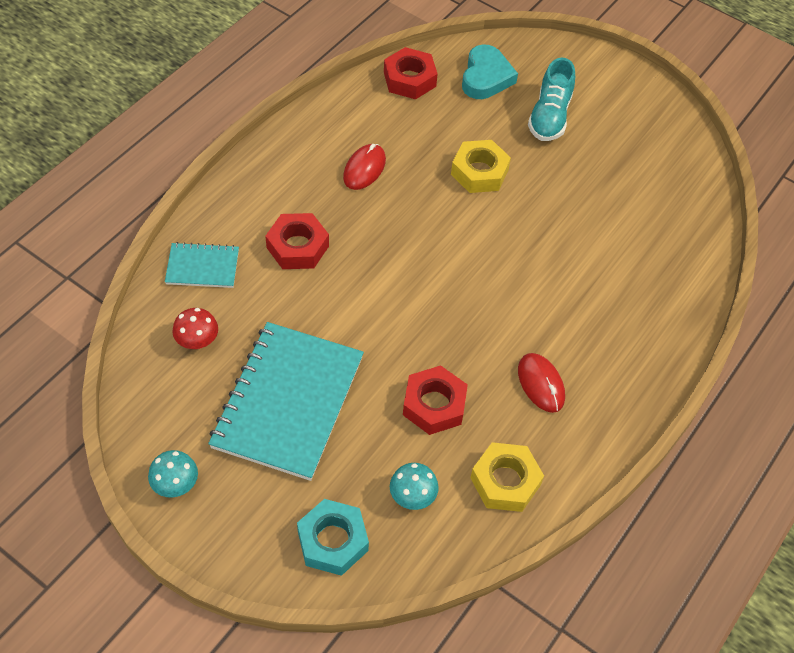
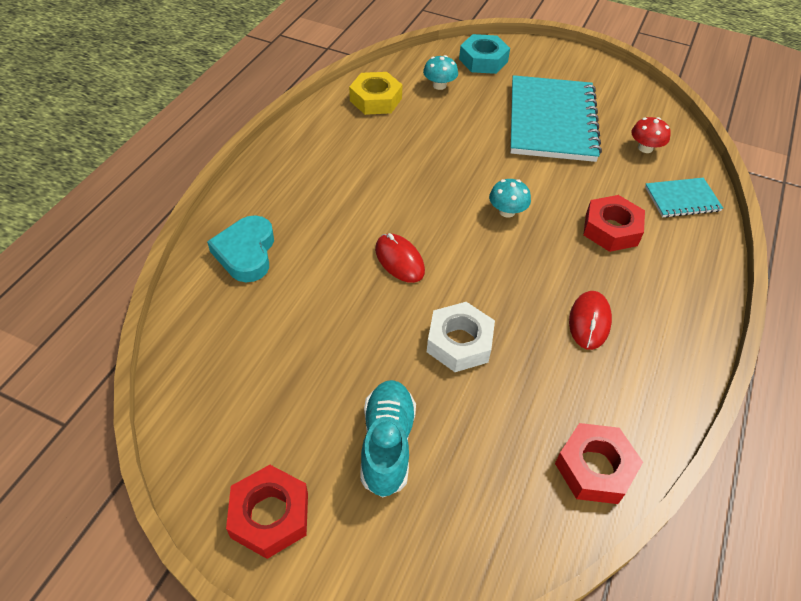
camera: 170 degrees right, 5 degrees down
(175, 483) = (599, 73): turquoise mushroom -> turquoise mushroom (507, 211)
(434, 405) = (441, 134): red nut -> red nut (270, 515)
(479, 172) = (459, 342): yellow nut -> white nut
(486, 77) = (491, 497): turquoise heart -> turquoise heart (246, 253)
(541, 384) = (357, 158): red mouse -> red mouse (399, 260)

